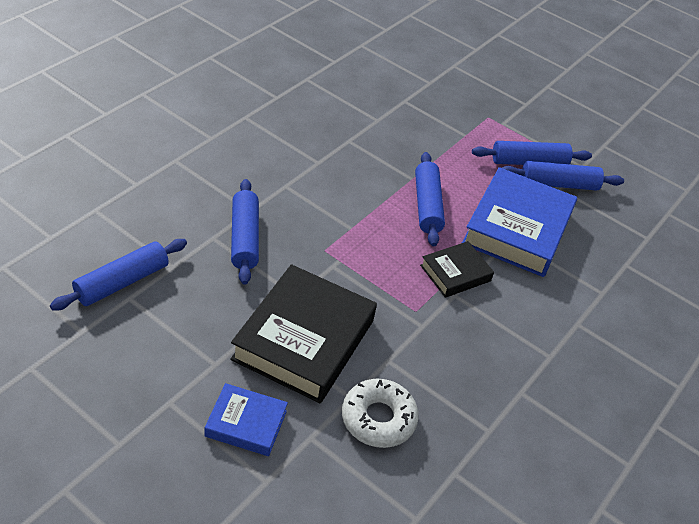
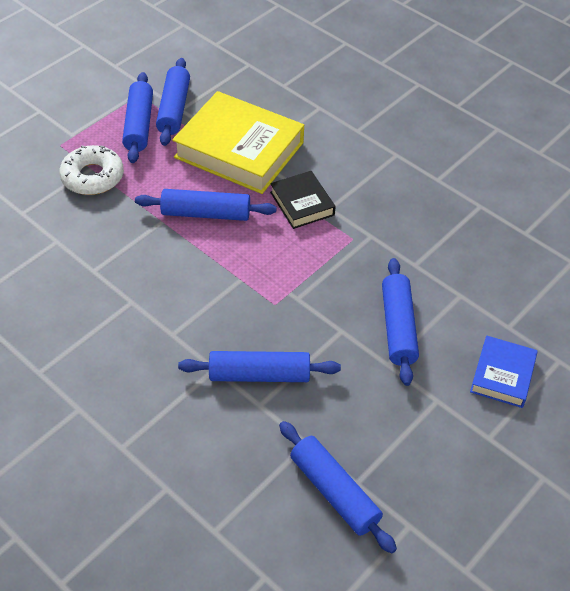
camera: 80 degrees left, 5 degrees up
(304, 339) = (398, 327): black book -> blue rolling pin
(378, 419) = (480, 277): white donut -> white donut (92, 177)
(517, 229) = (239, 150): blue book -> yellow book

